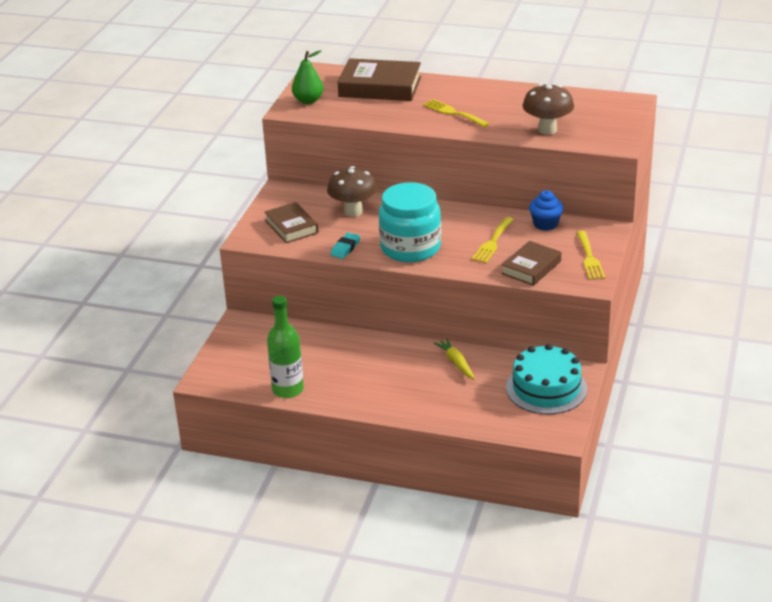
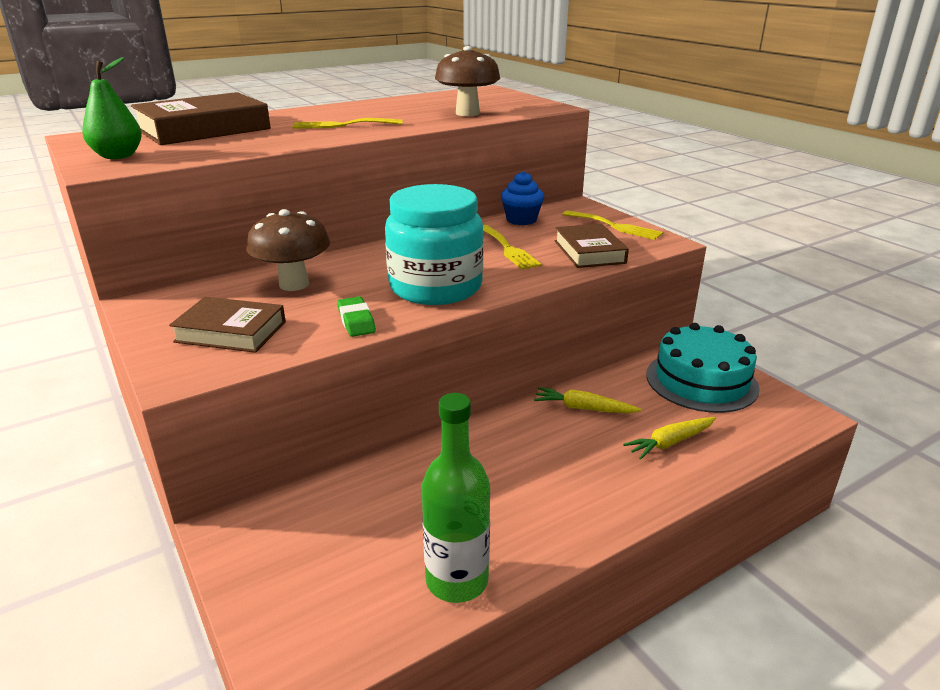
camera: 50 degrees left, 5 degrees down
(345, 248) = (356, 321): turquoise eraser -> green eraser
(464, 402) = (670, 442): none -> yellow carrot

